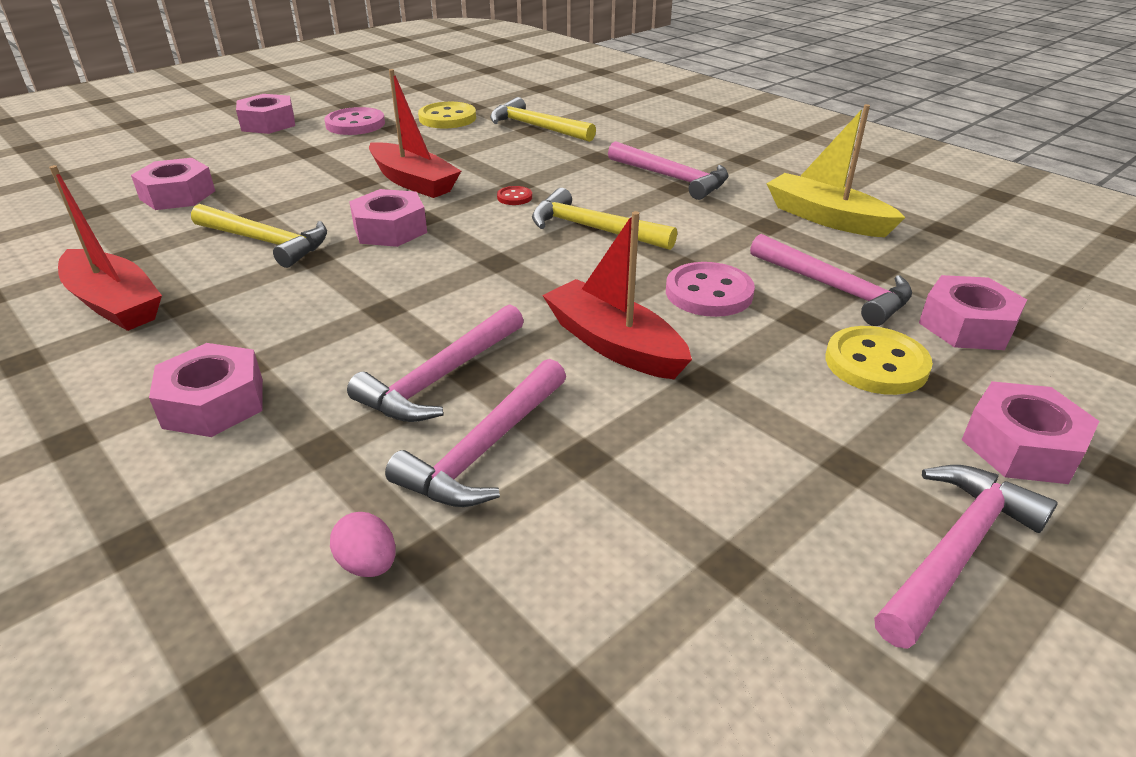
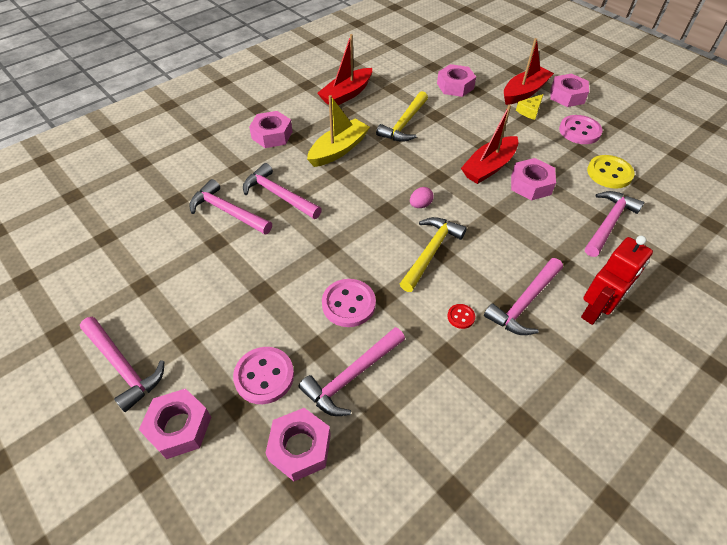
camera: 90 degrees right, 15 degrees up
(290, 147) = (530, 111): none -> yellow cheese
(368, 564) = (176, 186): pink egg -> pink egg (420, 205)
(390, 229) = (422, 164): pink nut -> pink nut (531, 184)
(514, 197) = (473, 214): red button -> red button (461, 317)
(536, 127) = (608, 223): yellow hammer -> pink hammer
(613, 344) = (298, 256): red boat -> red boat (524, 92)
(673, 146) = (595, 311): none -> red robot
(826, 218) = (464, 399): yellow boat -> yellow boat (338, 150)
(876, 364) = (264, 376): yellow button -> pink button

